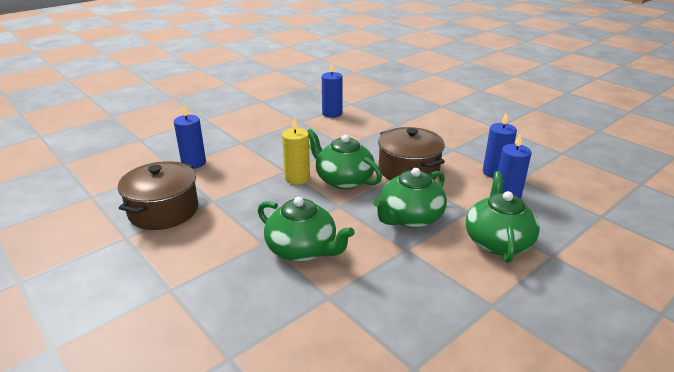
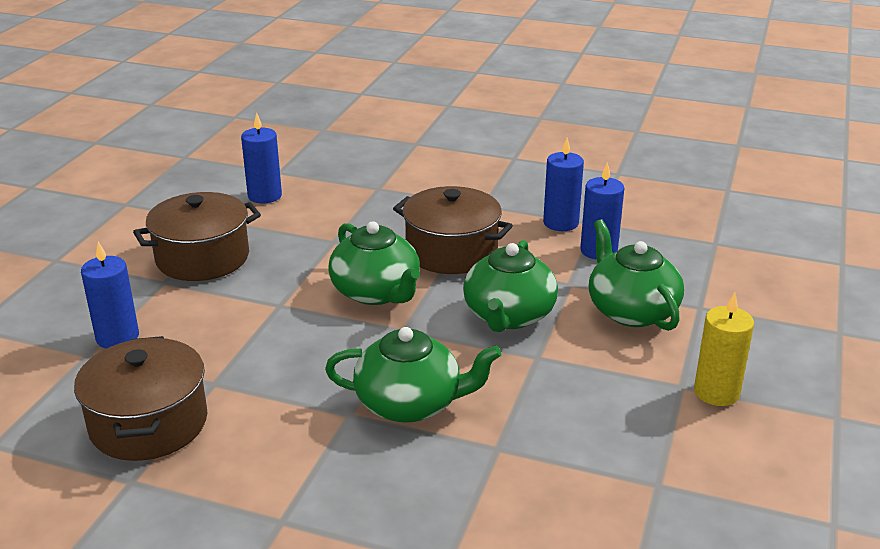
camera: 30 degrees left, 0 degrees up
(271, 136) = (202, 258): none -> brown pot
(297, 178) = (308, 310): yellow candle -> yellow candle (716, 392)
(343, 180) = (376, 292): green teapot -> green teapot turned 135 degrees counterclockwise

